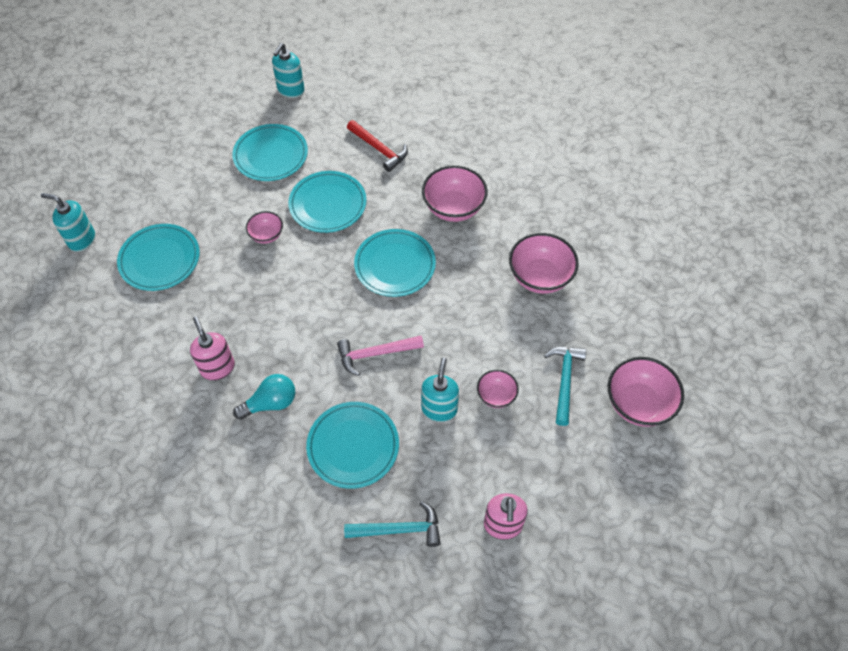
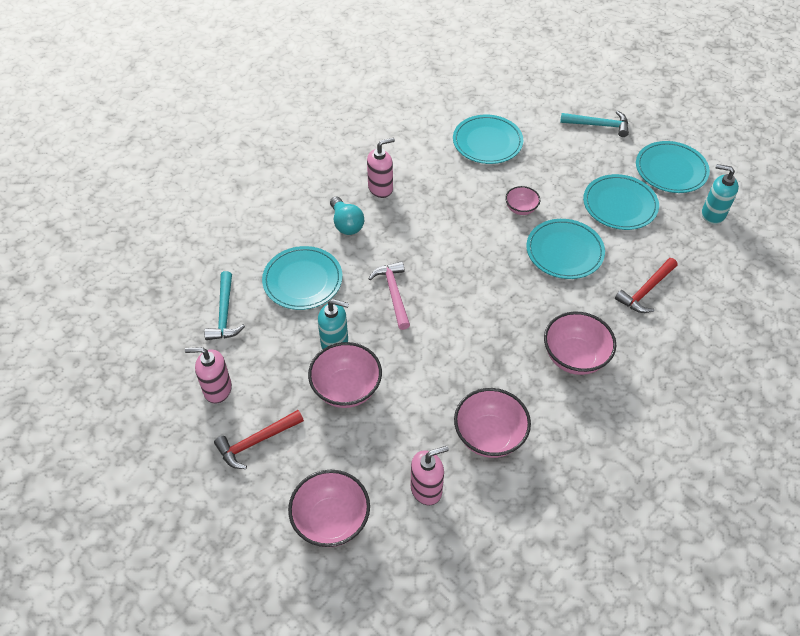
camera: 90 degrees right, 5 degrees down
(82, 240) = (503, 94): turquoise soap dispenser -> none
(395, 265) = (495, 307): turquoise plate -> turquoise plate (671, 170)
(496, 396) = (346, 389): pink bowl -> pink bowl, size x1.78
(563, 478) = (256, 442): none -> red hammer
(564, 381) = (361, 451): turquoise hammer -> turquoise hammer (598, 125)
(597, 327) = (426, 489): none -> pink soap dispenser

